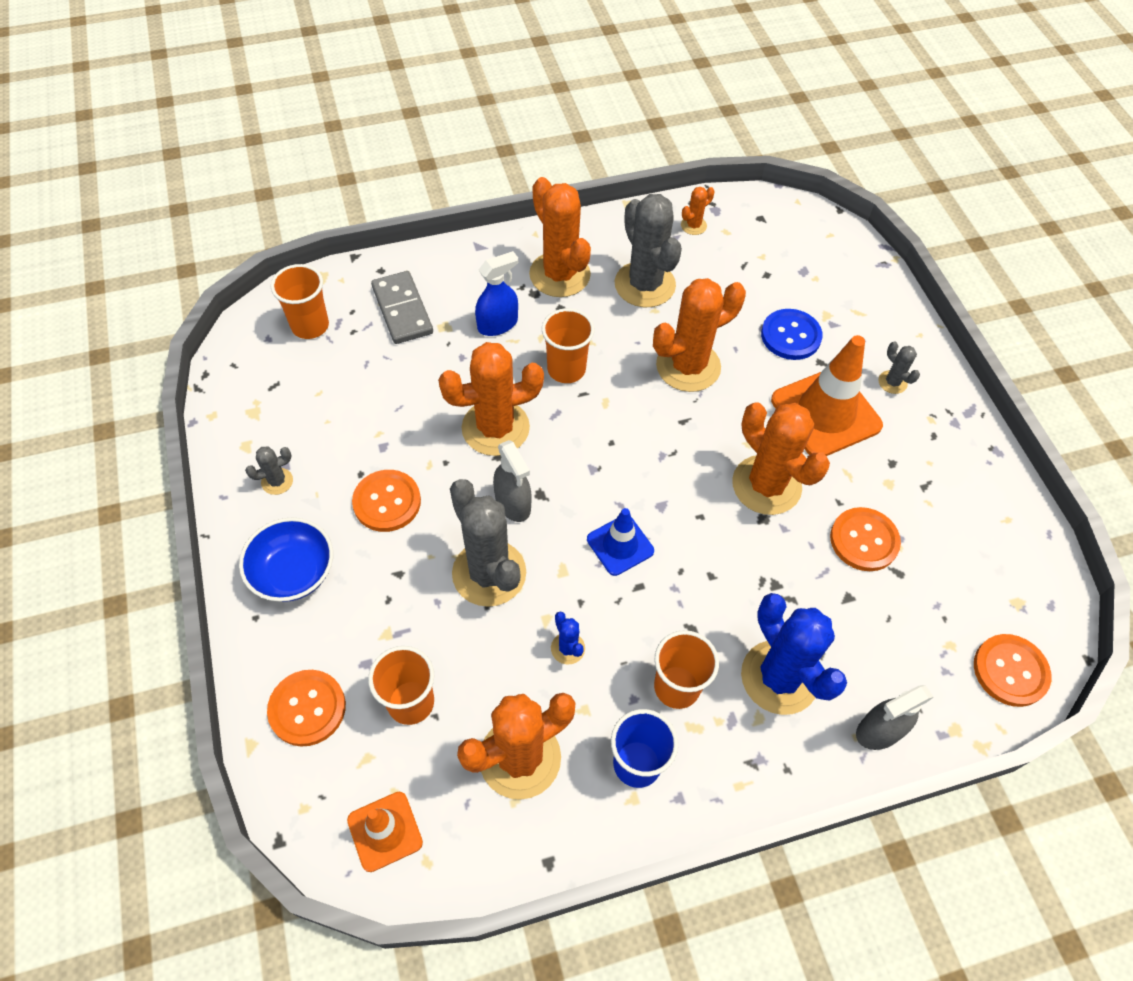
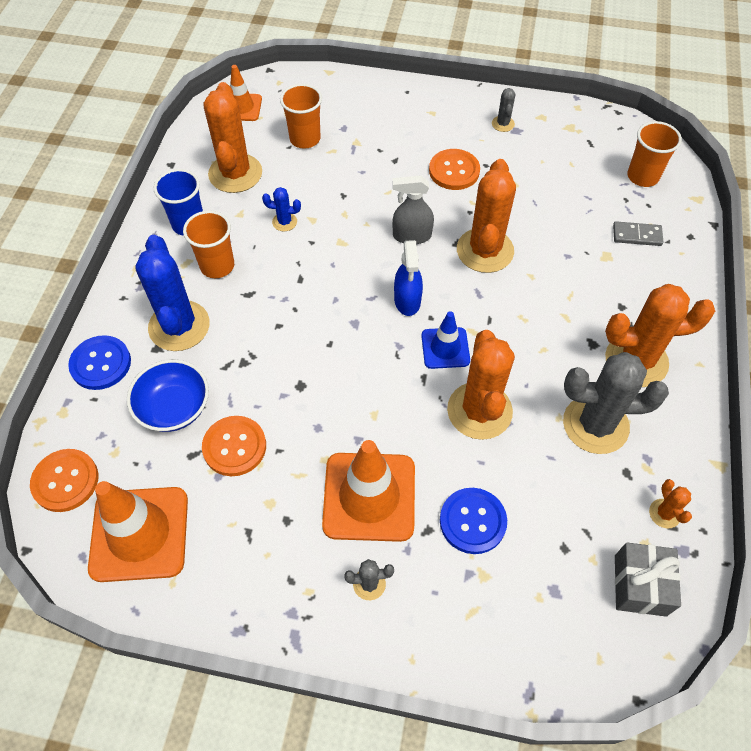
camera: 120 degrees right, 0 degrees up
(293, 572) = (427, 114): blue bowl -> blue bowl (174, 408)
(307, 708) = (333, 97): orange button -> none
(402, 310) = (637, 235): grey domino -> grey domino, size x0.65
(489, 573) = (365, 203): grey cactus -> none
(498, 324) = (593, 292): blue spray bottle -> blue spray bottle (407, 300)
(566, 369) = (520, 319): orange cup -> none
(620, 545) = (338, 282): blue traffic cone -> blue traffic cone (445, 348)
(760, 226) = (640, 585): none -> grey gift
(766, 485) = (327, 404): orange cactus -> none
(779, 677) = (179, 326): blue cactus -> blue cactus turned 75 degrees clockwise
(879, 731) = (101, 364): grey spray bottle -> blue button
(996, 571) = (139, 534): none -> orange traffic cone

